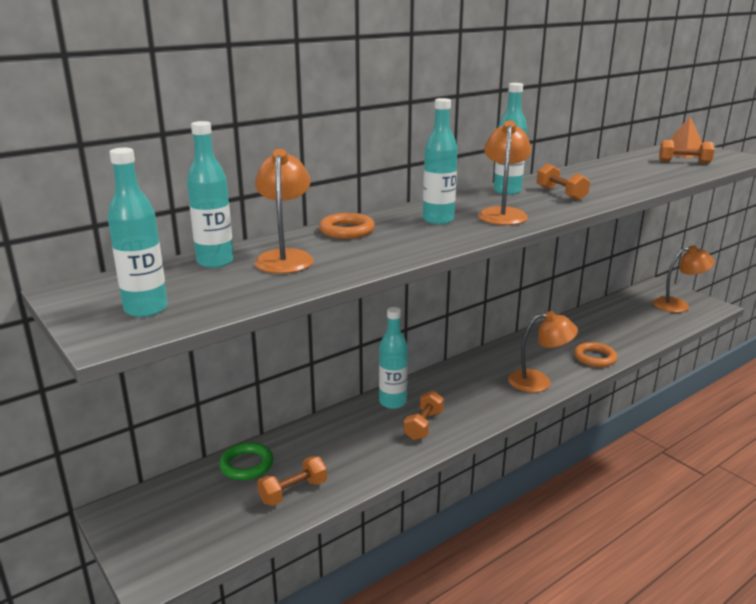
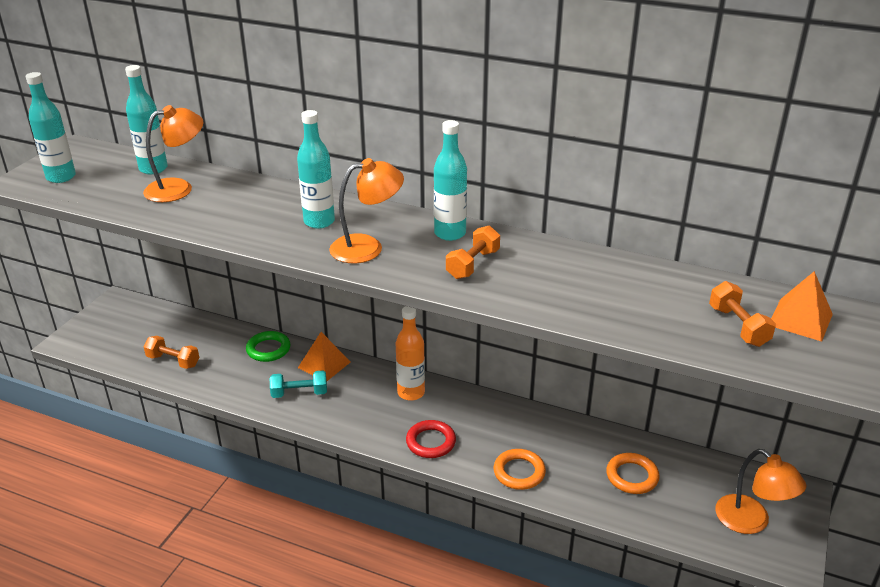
camera: 60 degrees right, 10 degrees up
(246, 465) = (193, 328): green ring -> green ring (268, 349)
(347, 230) = (257, 192): orange ring -> orange ring (632, 476)
(392, 402) = (324, 364): turquoise bottle -> orange pyramid
(423, 425) = (299, 393): orange dumbbell -> turquoise dumbbell
(470, 373) = (411, 393): none -> orange bottle
(538, 381) = (431, 442): orange lamp -> red ring

